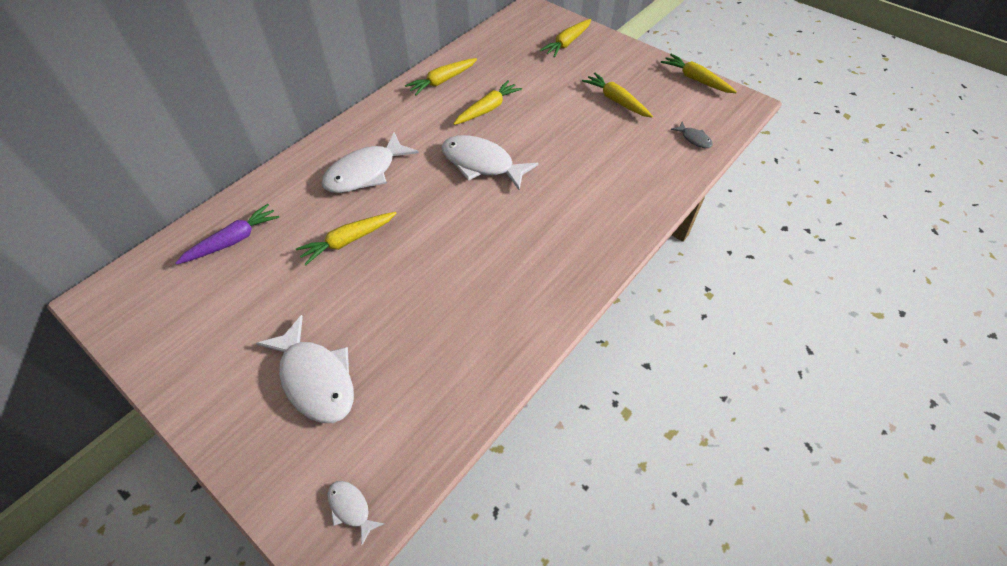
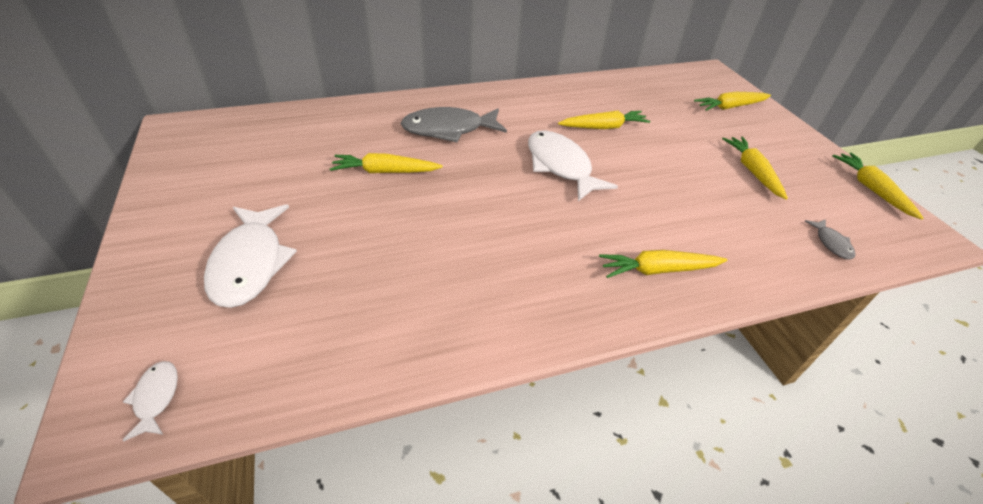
camera: 30 degrees right, 10 degrees down
(233, 240) = (301, 131): purple carrot -> none
(365, 172) = (449, 129): white fish -> grey fish
(442, 81) = (577, 92): yellow carrot -> yellow carrot (657, 270)

